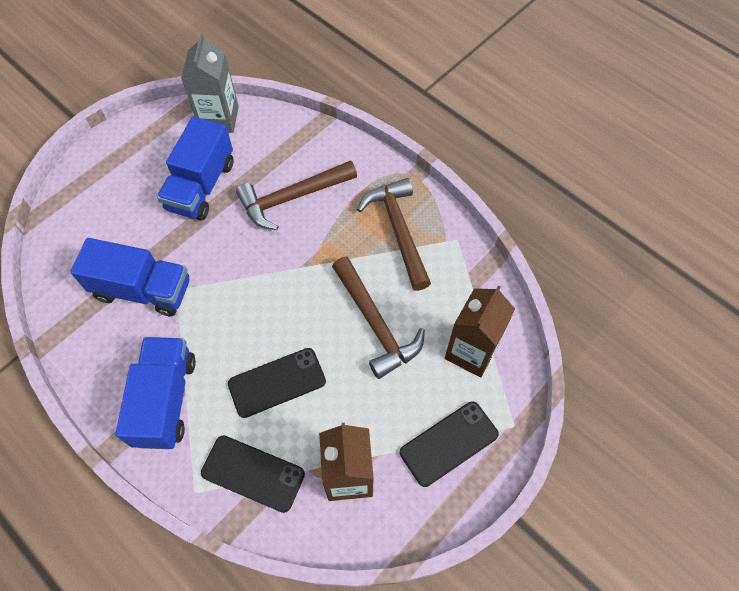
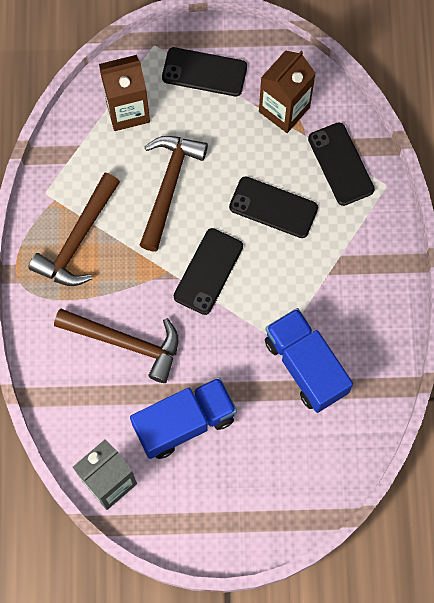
camera: 135 degrees left, 10 degrees up
(166, 400) = (356, 263): blue truck -> none
(281, 291) = (208, 271): none -> black phone

